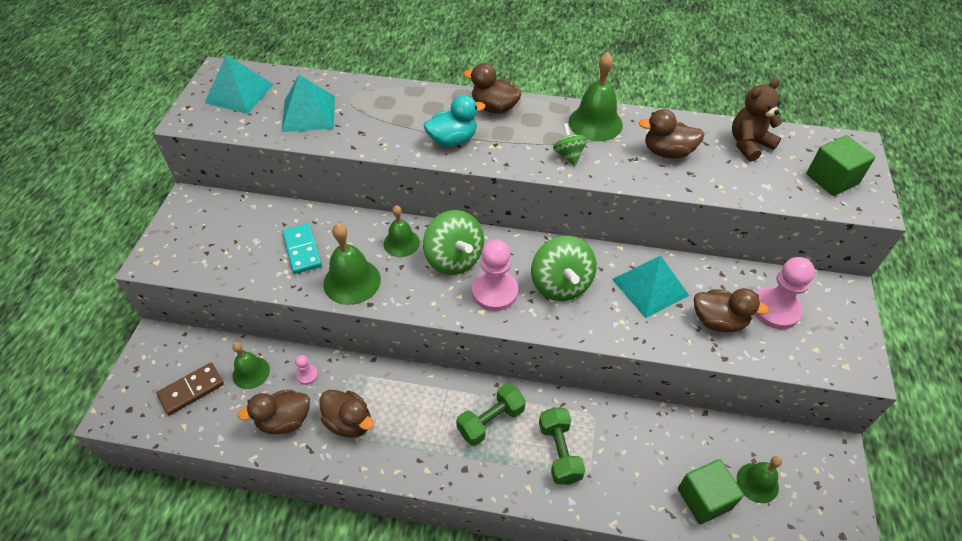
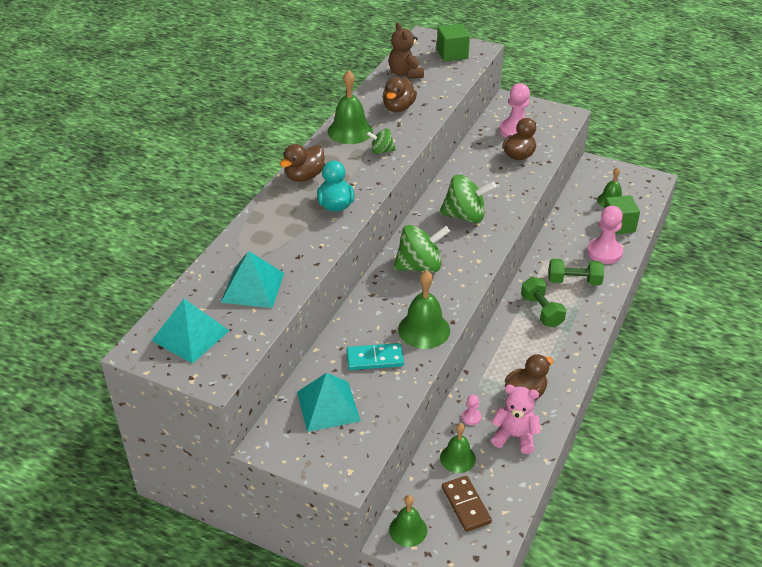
camera: 75 degrees left, 10 degrees down
(284, 420) = (514, 436): brown duck -> pink teddy bear
(401, 243) = (390, 294): green bell -> green bell (408, 530)
(495, 292) = (461, 250): pink pawn -> pink pawn (604, 252)
(650, 287) = (481, 176): turquoise pyramid -> turquoise pyramid (328, 406)

